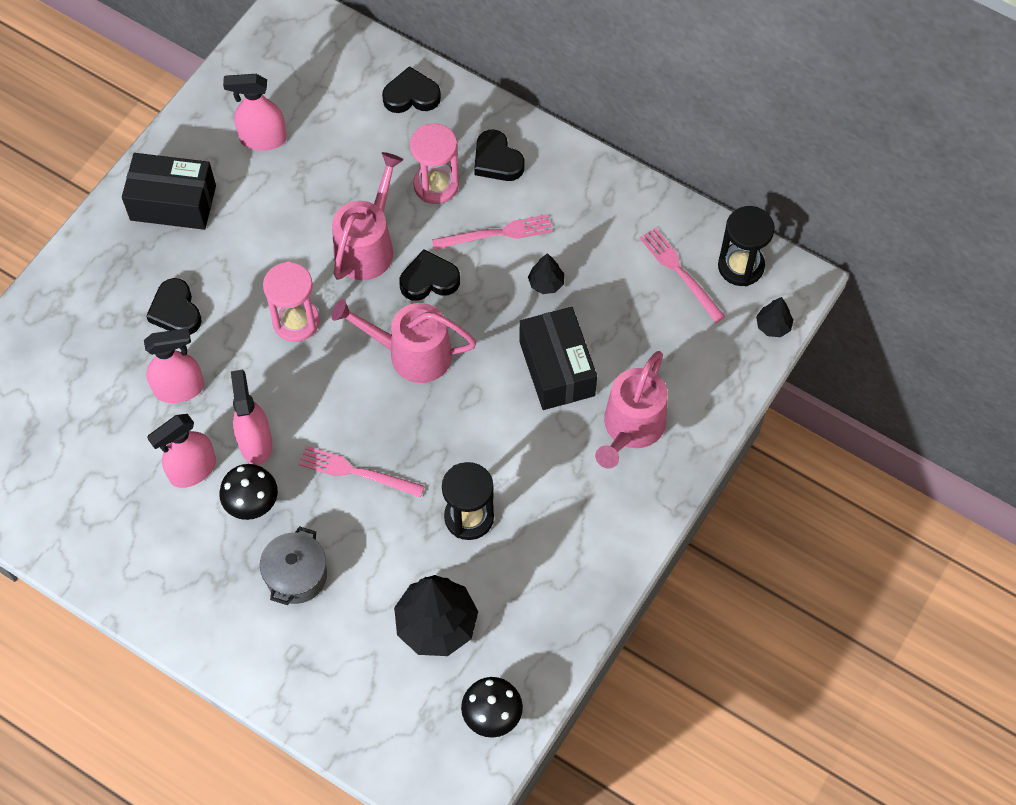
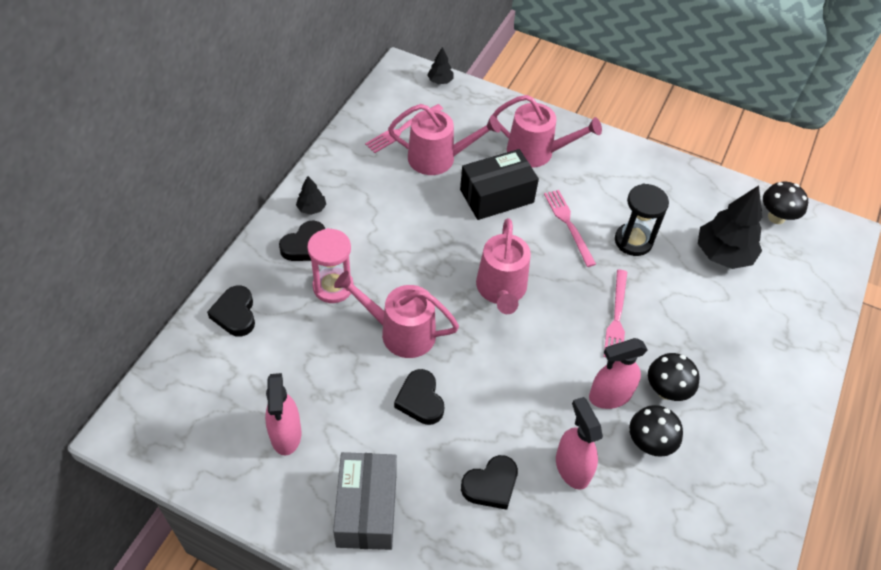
camera: 100 degrees left, 10 degrees down
(173, 202) = (366, 509): black box -> grey box
(192, 470) = (649, 443): pink spray bottle -> black mushroom
(296, 321) = (485, 379): pink hourglass -> none
(296, 575) = (717, 350): grey pot -> none
(429, 280) = (429, 284): black heart -> black heart (420, 400)
(497, 233) = (378, 241): pink fork -> pink fork (568, 225)
(546, 283) = (422, 206): black tree -> black tree (311, 208)
(626, 308) = (438, 158): none -> pink watering can
(740, 266) = (393, 97): black hourglass -> none

